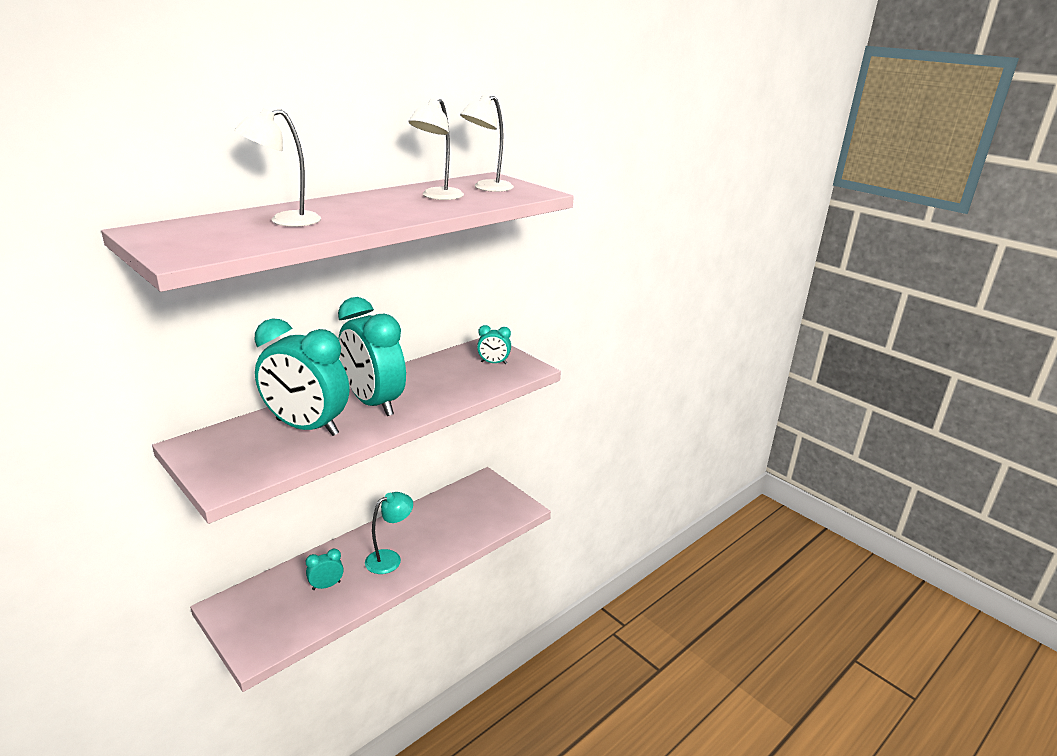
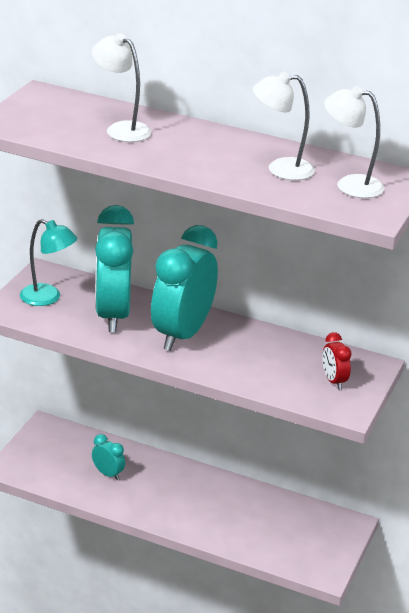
camera: 65 degrees right, 5 degrees up
(390, 558) = (170, 499): turquoise lamp -> turquoise lamp (48, 298)
(493, 363) = (333, 381): turquoise clock -> red clock

